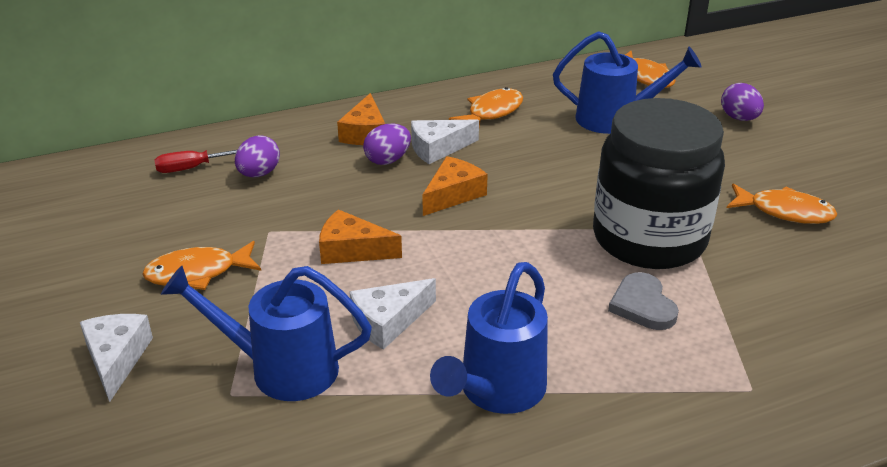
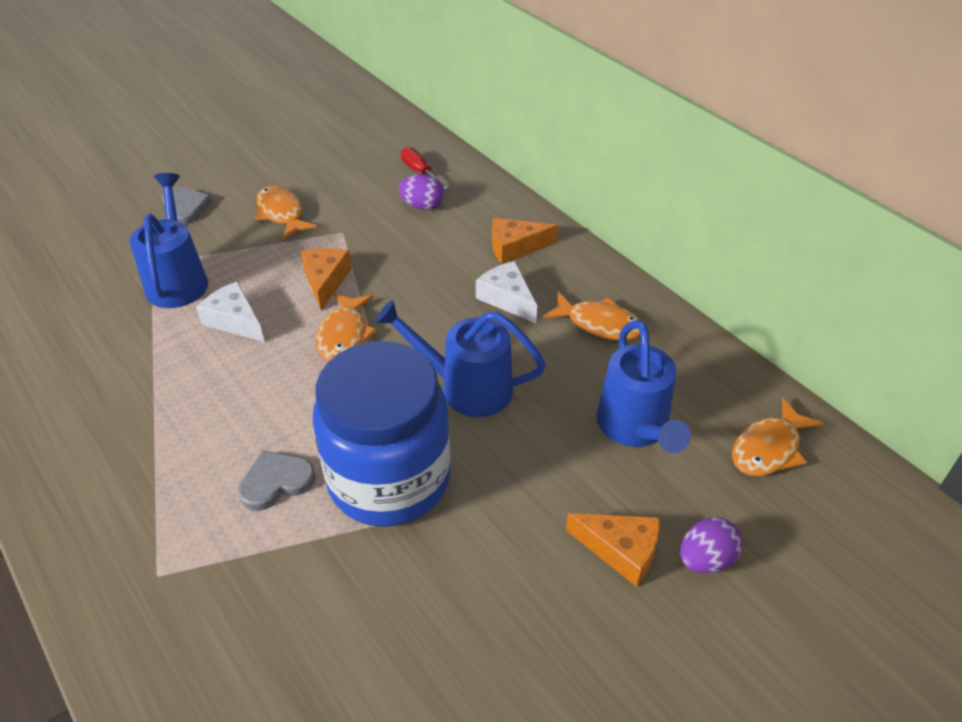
camera: 75 degrees right, 10 degrees up
(116, 359) = (185, 208): white cheese -> grey heart
(388, 160) = (472, 271): purple egg -> none
(453, 194) = (427, 323): orange cheese -> orange cheese (621, 550)
(496, 391) = (154, 396): blue watering can -> blue watering can (466, 388)
(649, 239) = (389, 479): black jar -> blue jar
(784, 212) = (480, 611): orange fish -> orange fish (344, 335)

